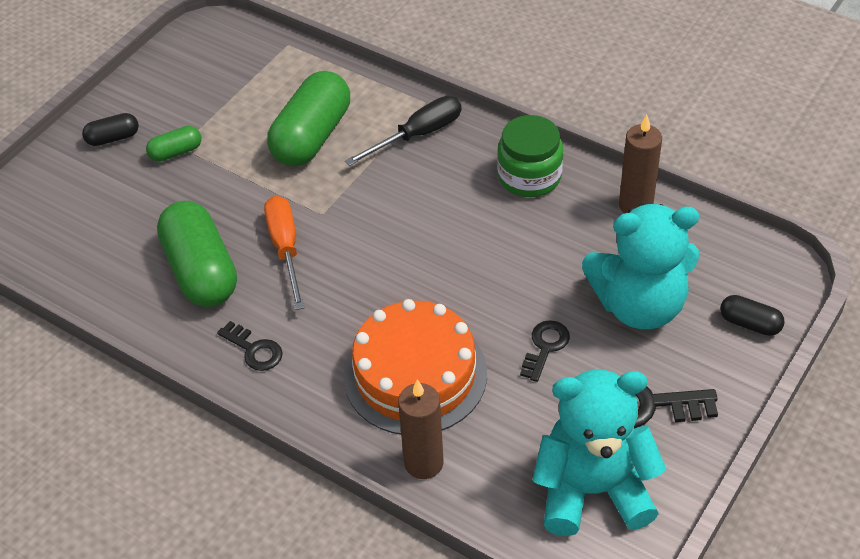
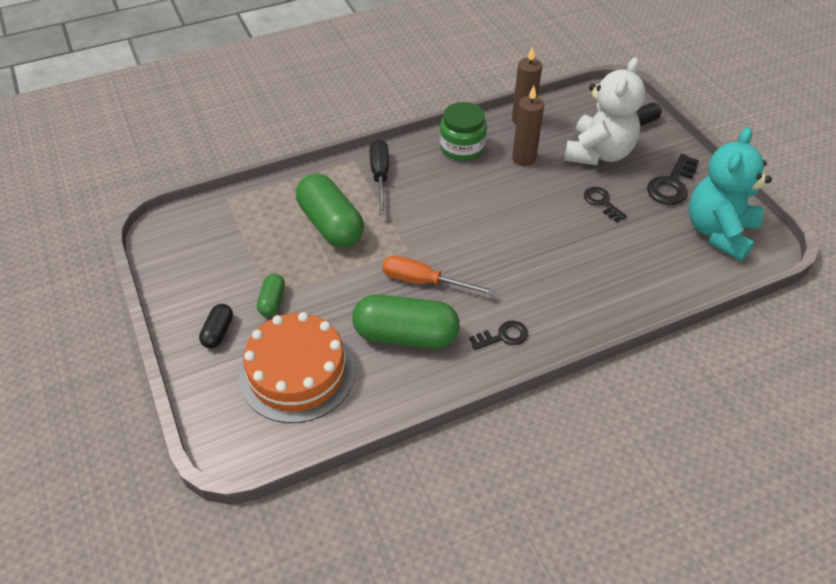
camera: 60 degrees left, 0 degrees up
(415, 374) = (583, 267): orange cake -> orange cake (297, 372)
(423, 463) = (655, 293): brown candle -> brown candle (524, 158)
(639, 305) = (598, 153): turquoise teddy bear -> white teddy bear

